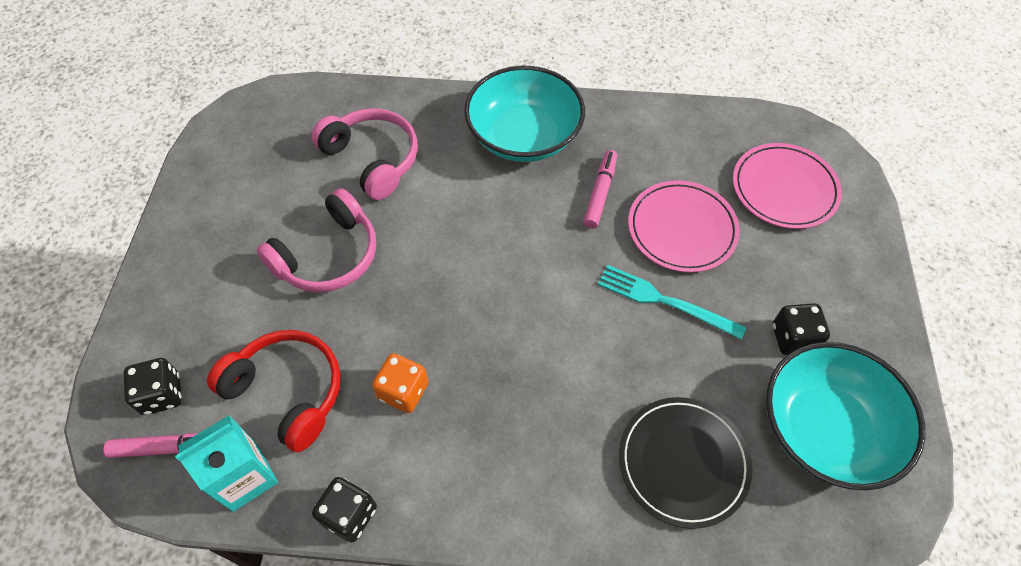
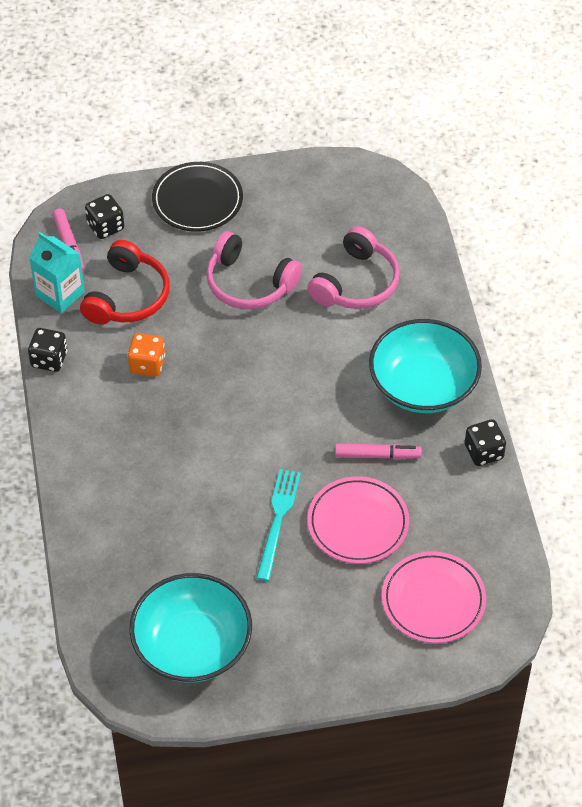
camera: 75 degrees right, 5 degrees down
(683, 462) = (138, 551): black plate -> black plate (197, 200)
(793, 338) = (270, 618): black dice -> black dice (484, 452)

